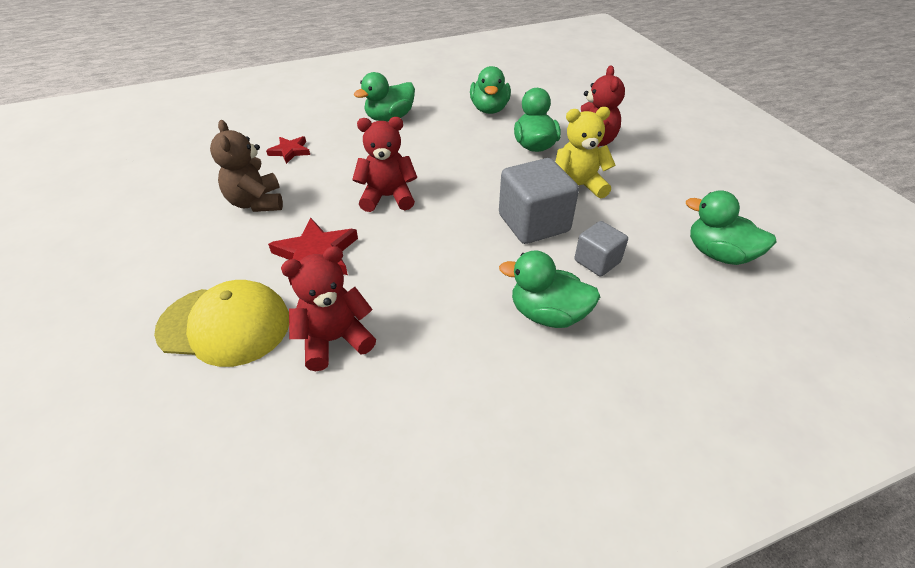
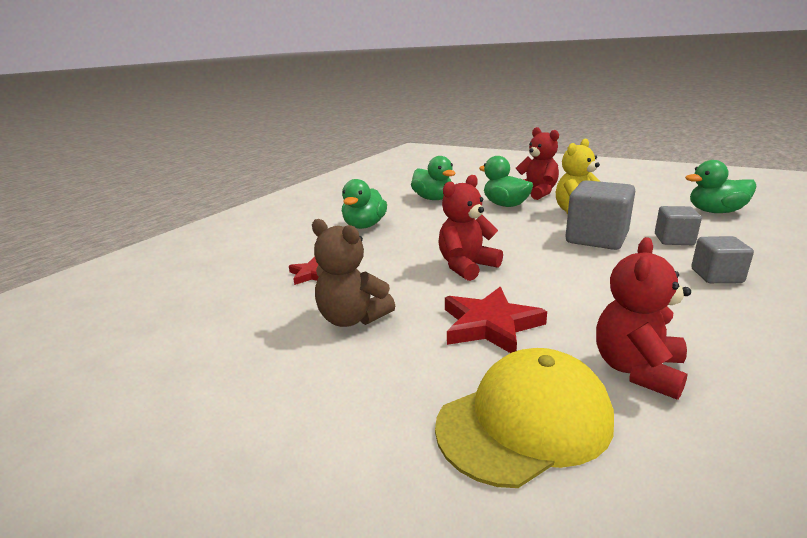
camera: 35 degrees left, 20 degrees down
(547, 314) = (716, 276): green duck -> grey cube

